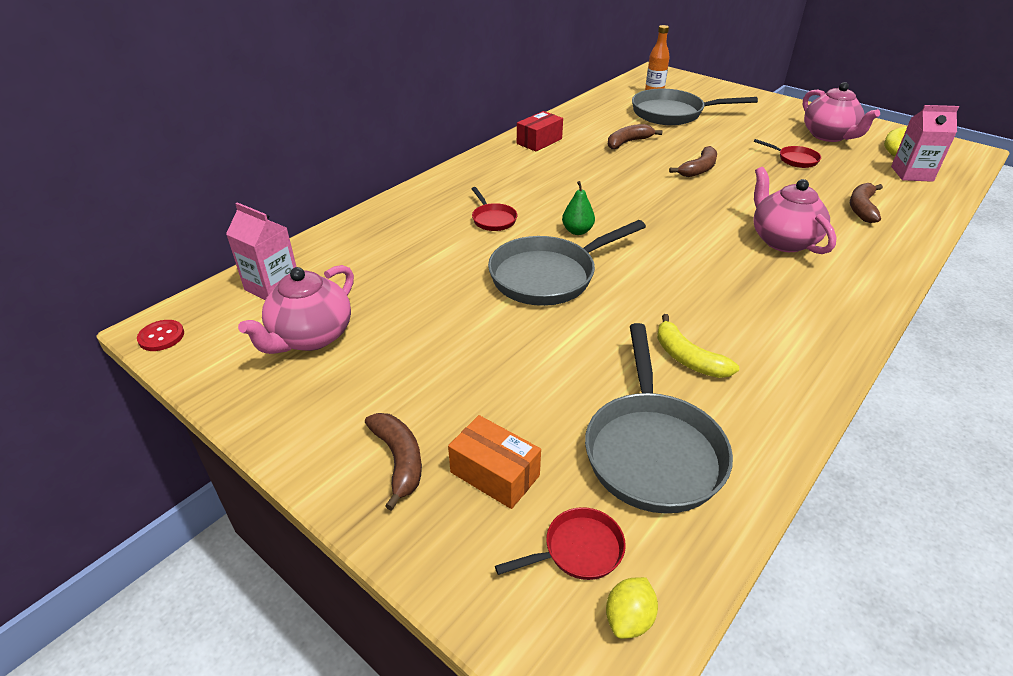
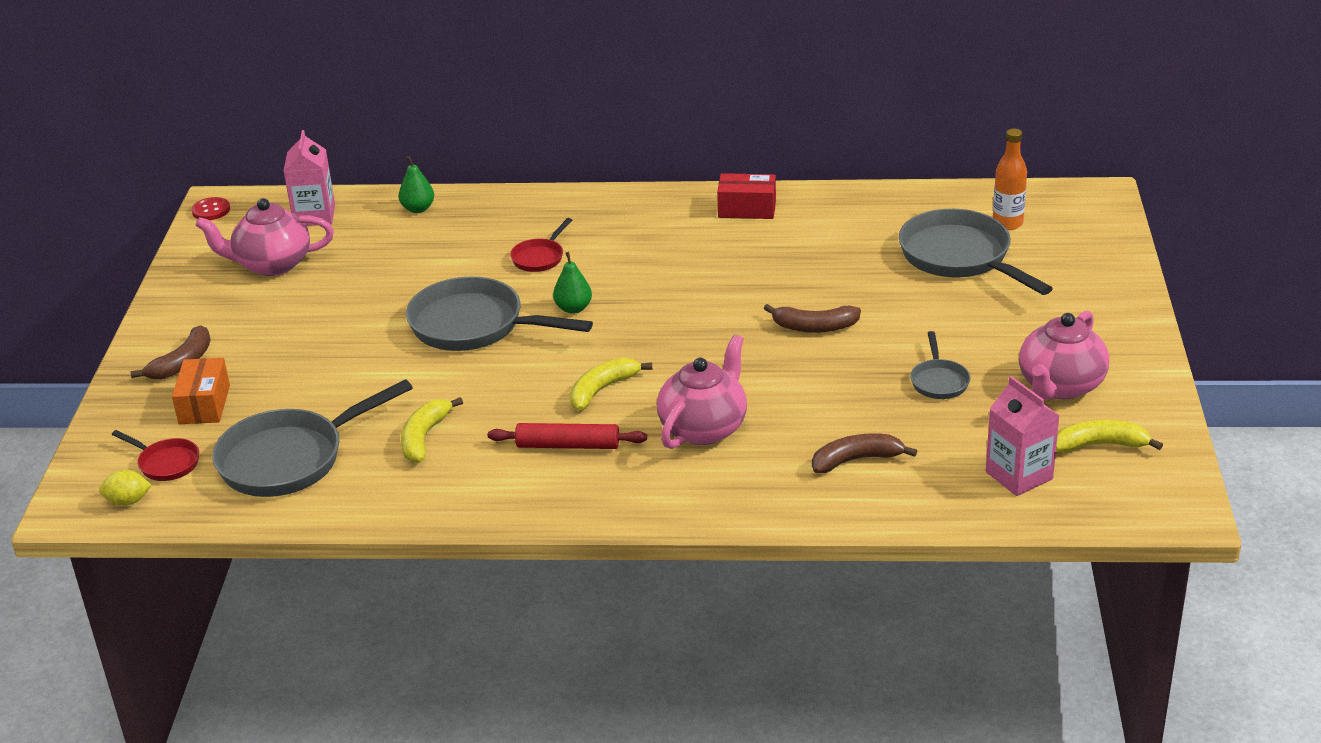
camera: 55 degrees right, 5 degrees down
(347, 239) = (418, 209): none -> green pear
(628, 142) = (824, 260): brown banana -> none
(697, 258) = (602, 390): none -> yellow banana
(759, 297) = (568, 445): none -> red rolling pin
(795, 159) = (939, 381): red pan -> grey pan

